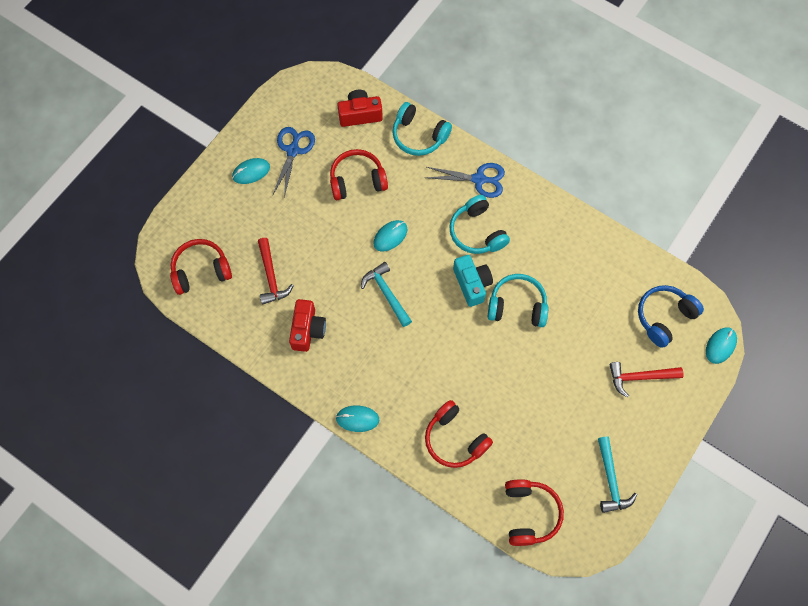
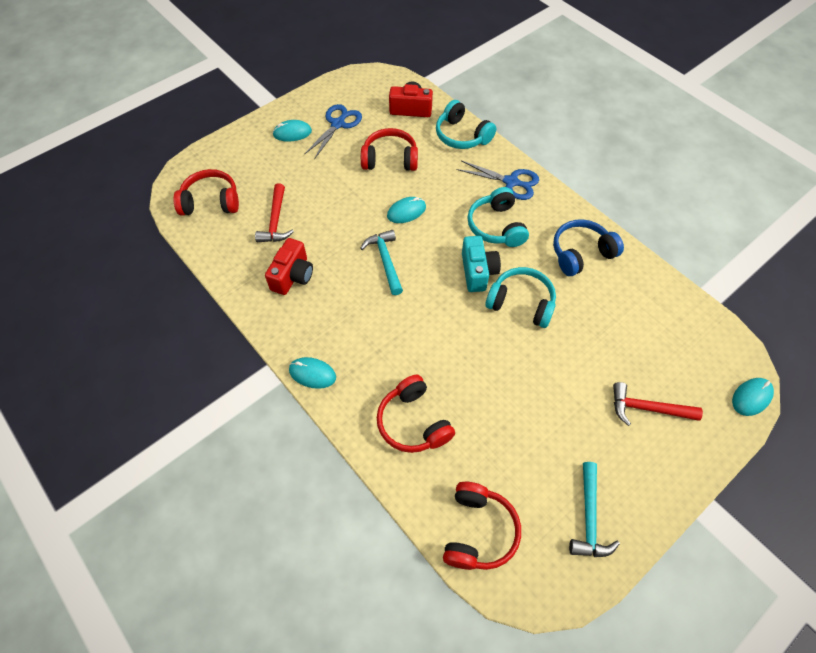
camera: 15 degrees right, 10 degrees down
(664, 317) = (687, 351): blue headphones -> blue headphones (581, 253)

